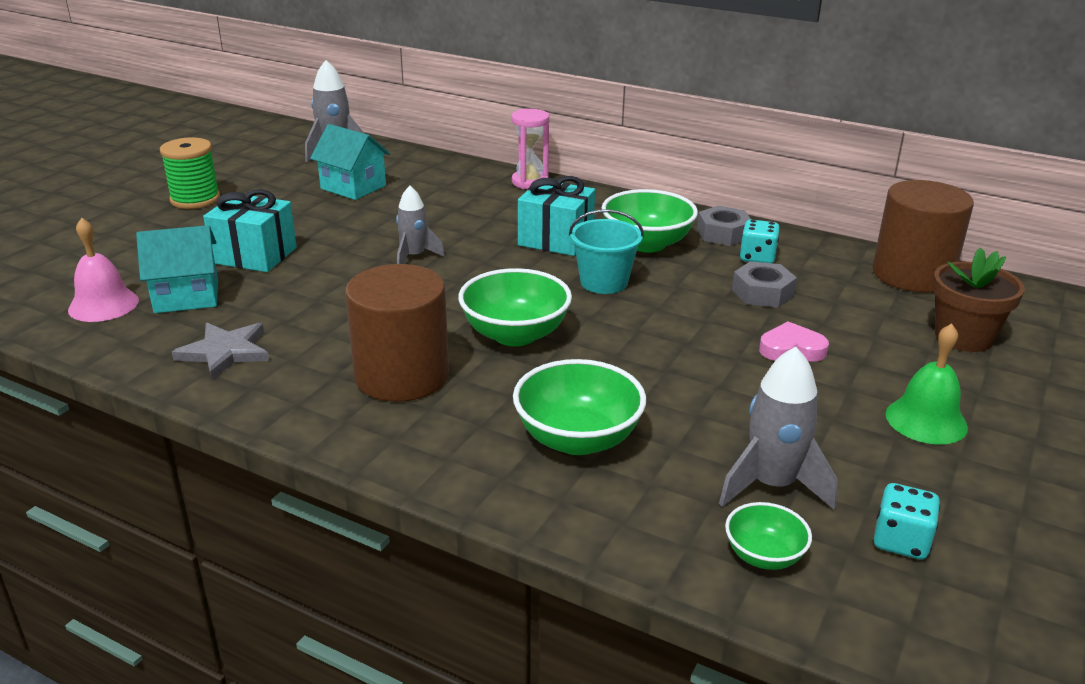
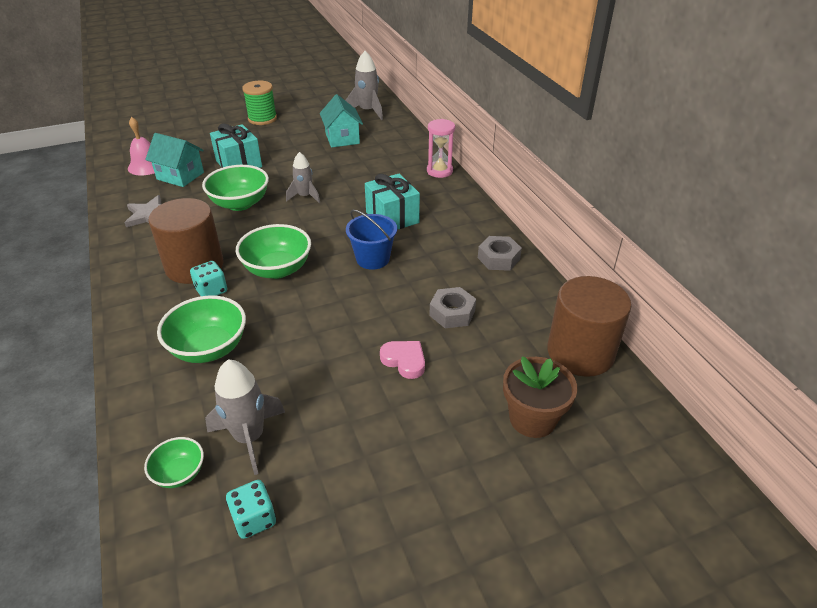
camera: 40 degrees right, 10 degrees up
(604, 282) = (372, 259): turquoise bucket -> blue bucket
(647, 244) = (439, 244): green bowl -> green bowl (240, 203)
(757, 257) = (491, 286): turquoise dice -> turquoise dice (211, 290)
(926, 420) = (401, 458): green bell -> none

